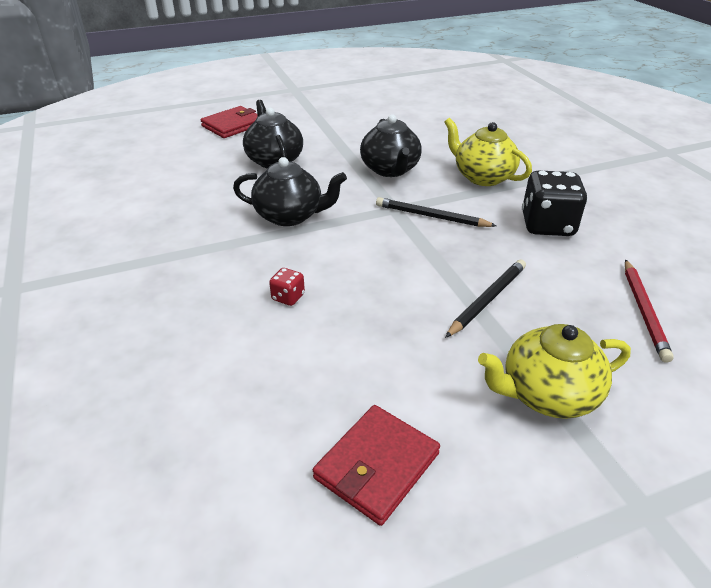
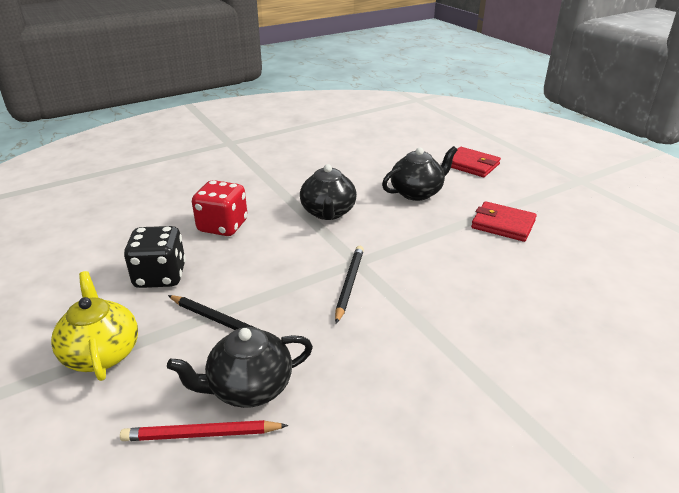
camera: 80 degrees right, 5 degrees down
(288, 297) = (222, 226): red dice -> red dice, size x2.17
(377, 465) = (63, 277): red wallet -> red wallet (503, 224)
(390, 170) = (431, 254): black teapot -> black teapot (249, 388)
(482, 177) = (447, 317): yellow teapot -> none
(547, 225) = (355, 367): black dice -> black dice (160, 276)

